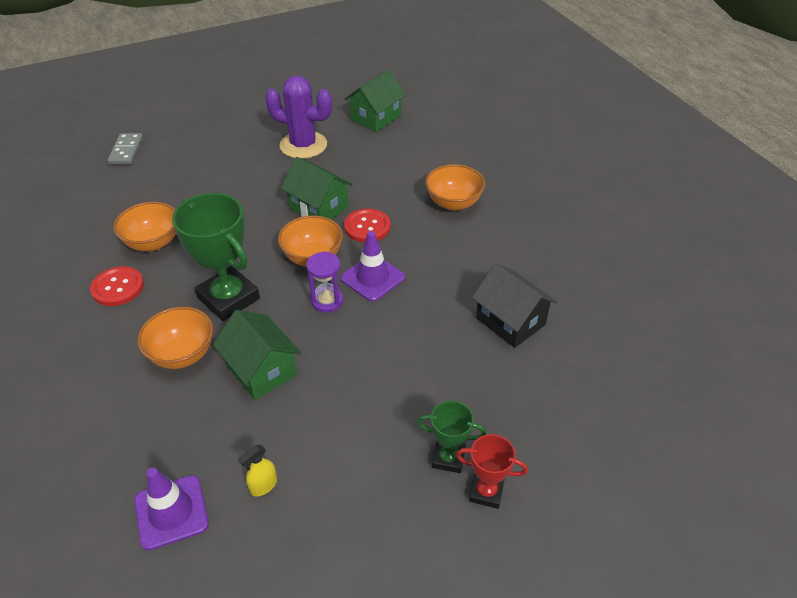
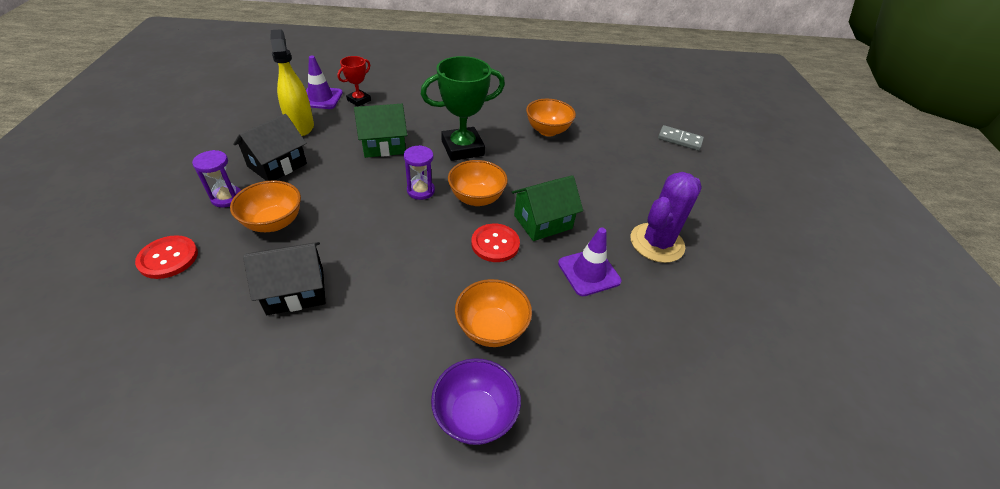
camera: 110 degrees right, 0 degrees up
(118, 287) = (508, 110): red button -> red button (168, 258)
(182, 354) = (426, 121): orange bowl -> orange bowl (274, 222)
(263, 486) = (300, 126): yellow spray bottle -> yellow spray bottle, size x2.17
(362, 451) = (277, 165): none -> black house
(372, 278) = (425, 223): purple traffic cone -> purple traffic cone (589, 272)
(376, 118) = (703, 326): green house -> none
(448, 458) = (227, 198): green trophy -> purple hourglass
(486, 492) = (184, 204): red trophy -> red trophy (359, 100)
(520, 191) = (475, 415): none -> purple bowl

